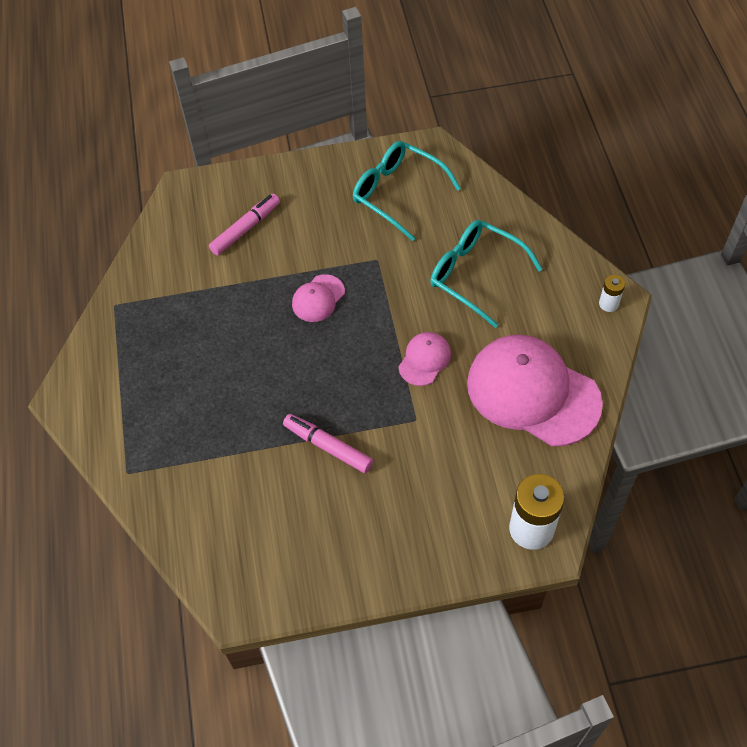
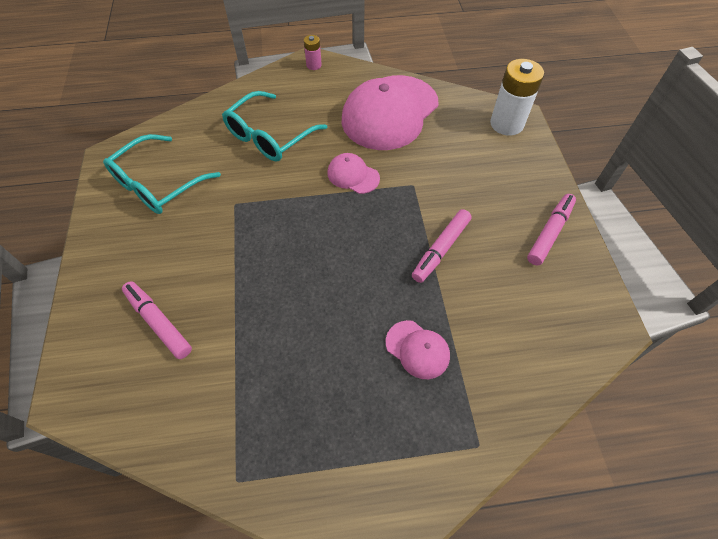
camera: 90 degrees left, 0 degrees up
(318, 298) = (271, 253): pink cap -> pink cap (417, 349)
(355, 560) = (549, 233): none -> pink marker
(608, 304) = (314, 65): white battery -> pink battery

